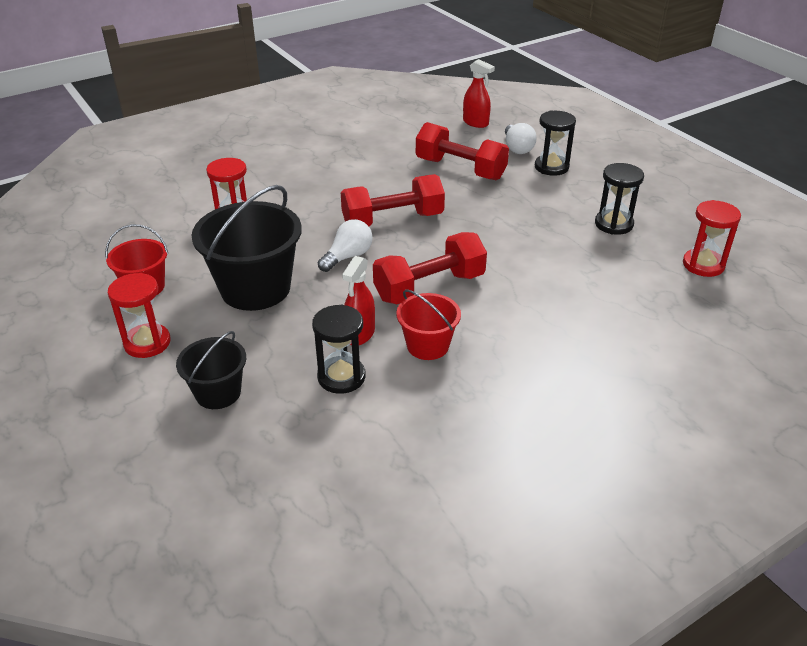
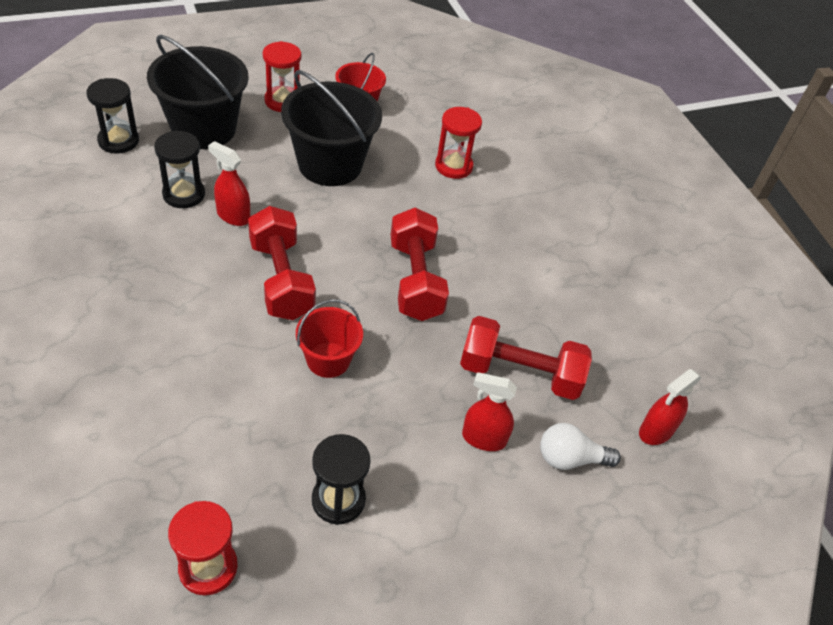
camera: 95 degrees right, 10 degrees up
(218, 393) = (204, 129): black bucket -> black bucket, size x1.79
(348, 257) = (358, 232): white light bulb -> none
(428, 346) = (194, 256): red bucket -> red bucket (328, 360)
(460, 169) = (519, 373): red dumbbell -> red dumbbell turned 60 degrees clockwise
(524, 178) = (483, 438): none -> red spray bottle
(551, 167) = (507, 482): black hourglass -> black hourglass (118, 141)

